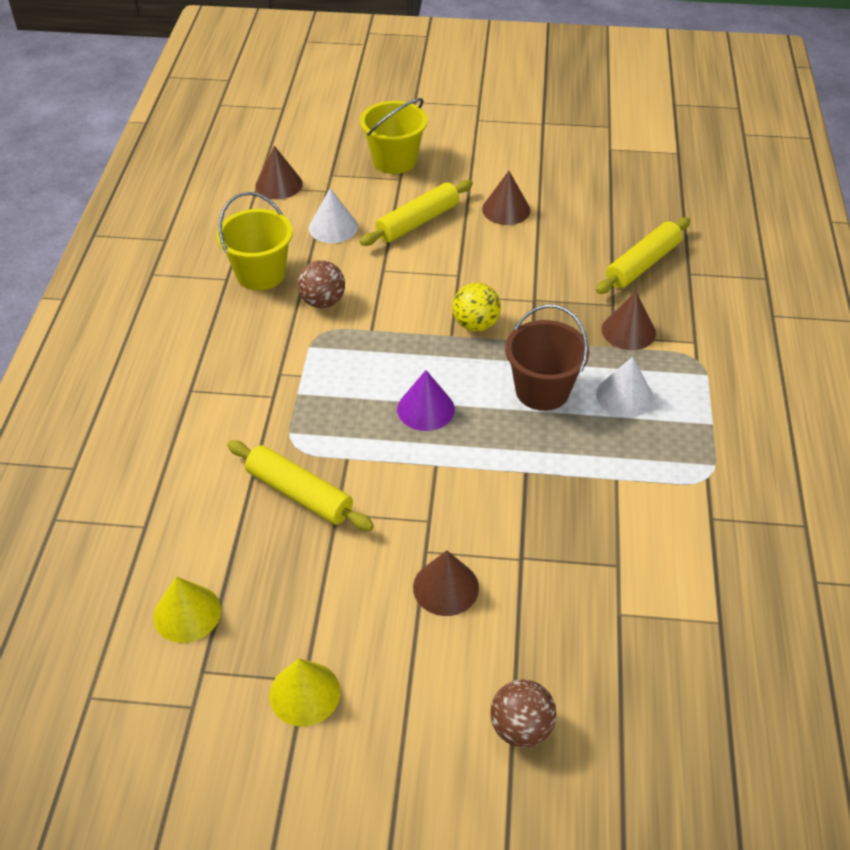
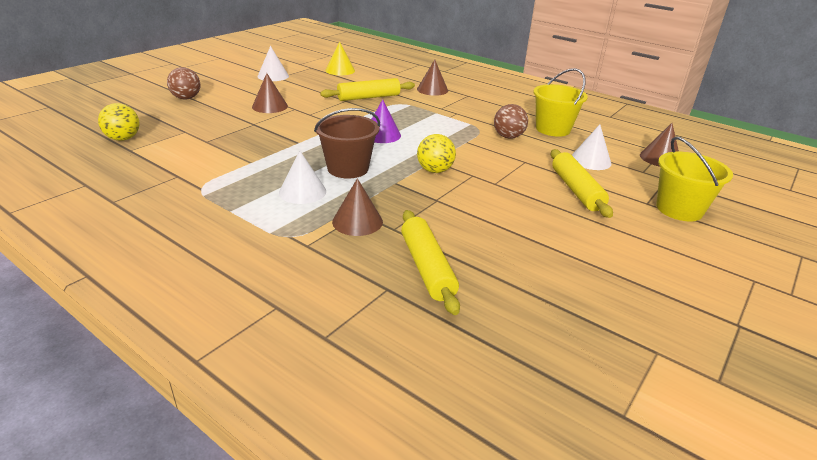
camera: 120 degrees right, 15 degrees down
(304, 693) = (273, 76): yellow cone -> white cone
(506, 209) = (568, 233): brown cone -> brown cone (432, 90)
(708, 662) = (123, 139): none -> yellow ball

